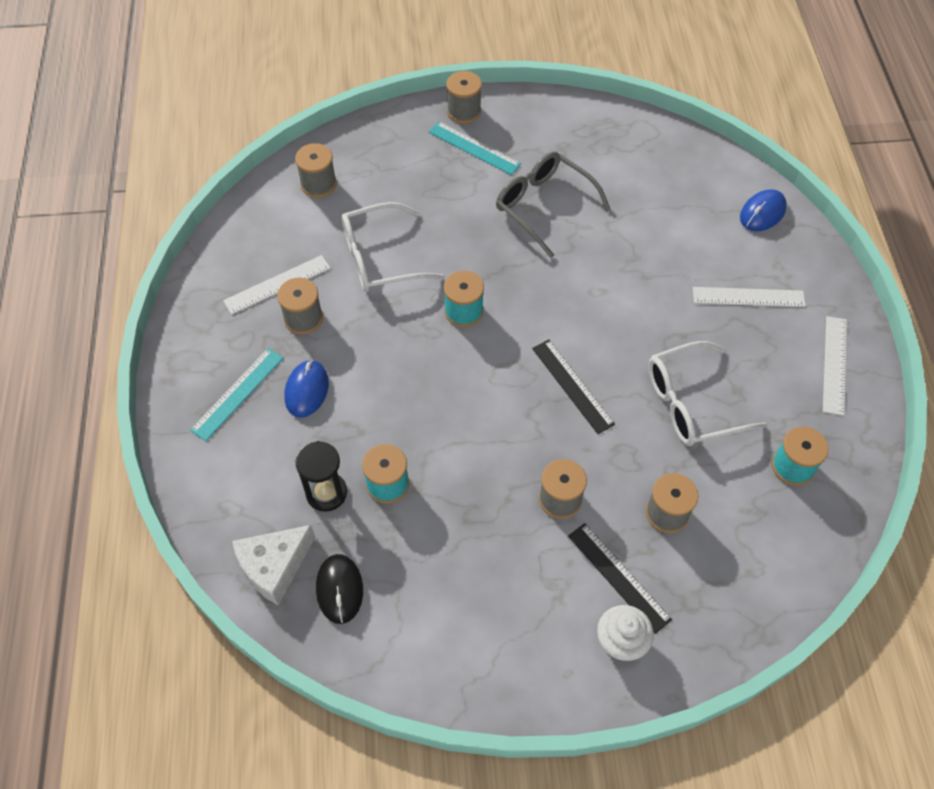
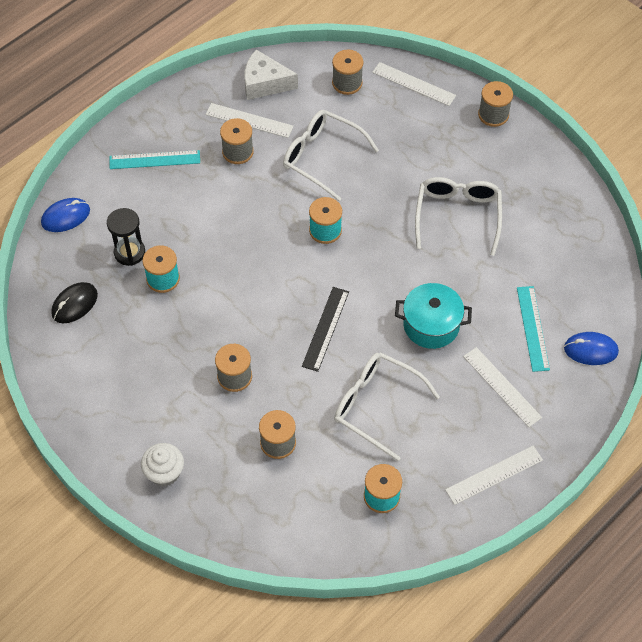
camera: 50 degrees right, 0 degrees up
(274, 566) = (61, 262): white cheese -> white cheese (265, 83)
(307, 390) = (189, 191): blue mouse -> blue mouse (66, 217)
(373, 140) = (414, 84): none -> white ruler
(474, 148) = (467, 143): turquoise ruler -> turquoise ruler (532, 328)
(543, 206) = (457, 215): grey glasses -> white glasses
(618, 577) = (208, 444): black ruler -> none
(640, 303) = (431, 325): none -> turquoise pot

